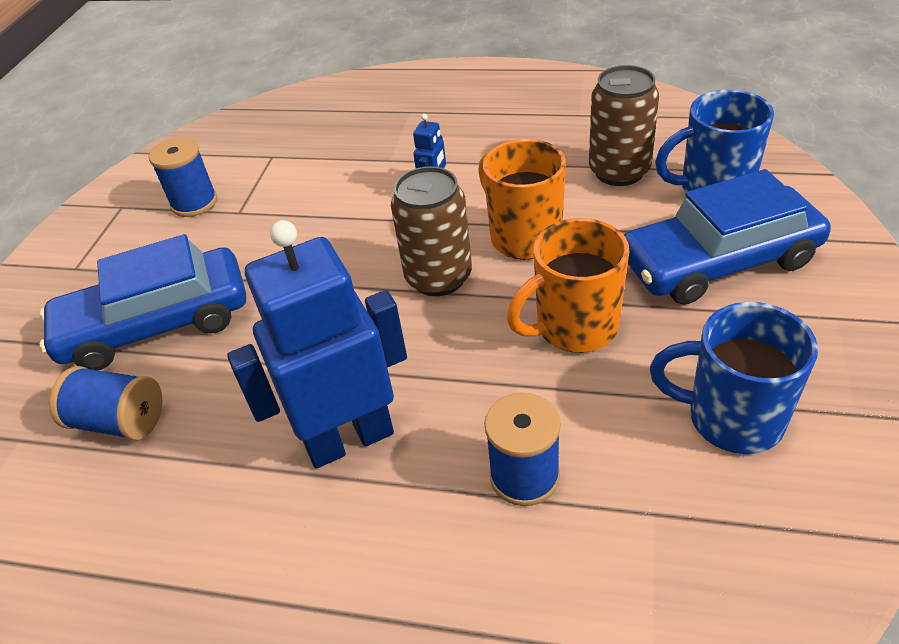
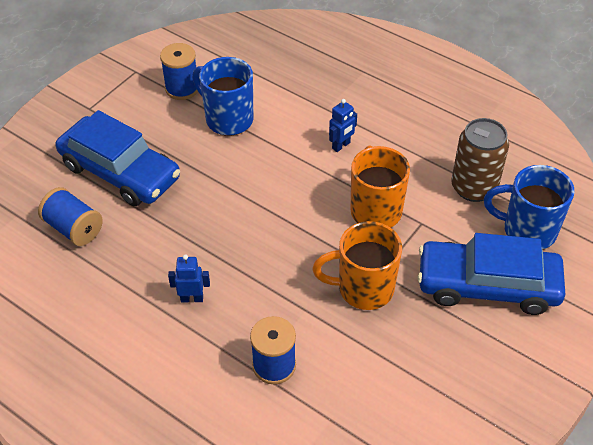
camera: 20 degrees right, 5 degrees up
(156, 323) = (120, 172): blue car -> blue car turned 150 degrees counterclockwise
(349, 439) = (192, 298): blue robot -> blue robot, size x0.41
(438, 277) = (303, 216): brown can -> none
(731, 418) = (414, 388): blue mug -> blue mug (228, 119)

